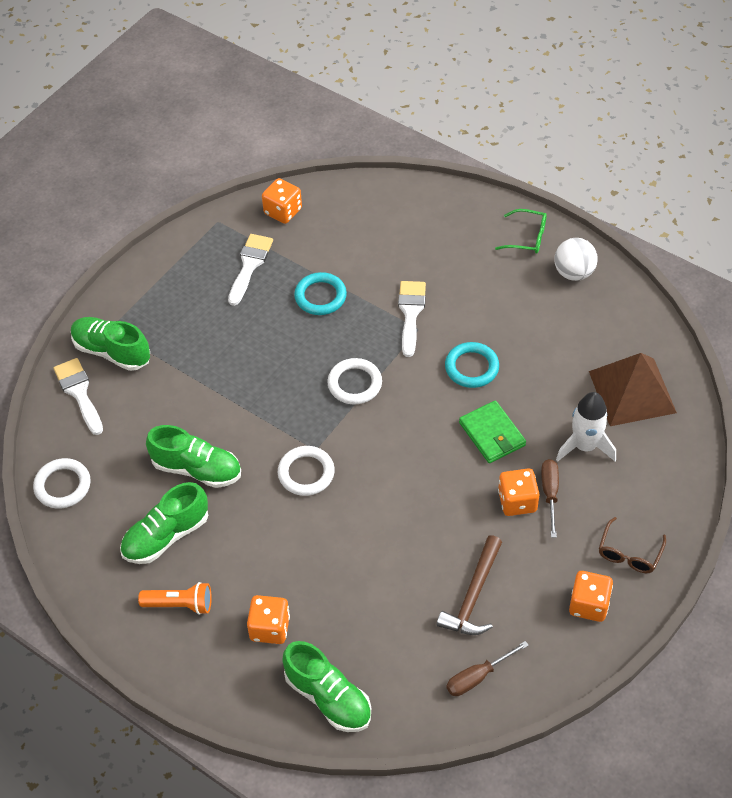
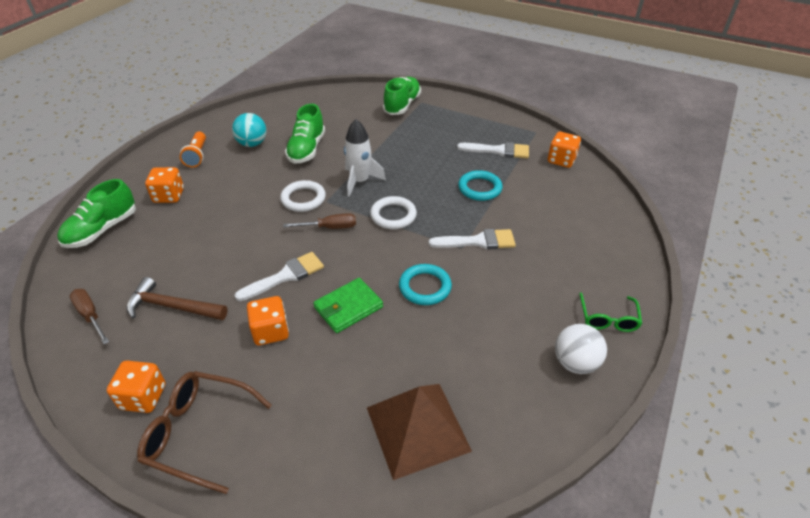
camera: 80 degrees right, 10 degrees down
(63, 486) = (293, 102): white ring -> none
(79, 392) = (366, 98): white brush -> white brush (286, 276)
(166, 536) = (252, 144): green shoe -> turquoise ball
(550, 494) = (278, 357): brown screwdriver -> brown screwdriver (330, 227)
(585, 446) = (338, 385): white rocket -> white rocket (360, 181)
(629, 553) = (199, 433): brown glasses -> brown glasses, size x1.59

